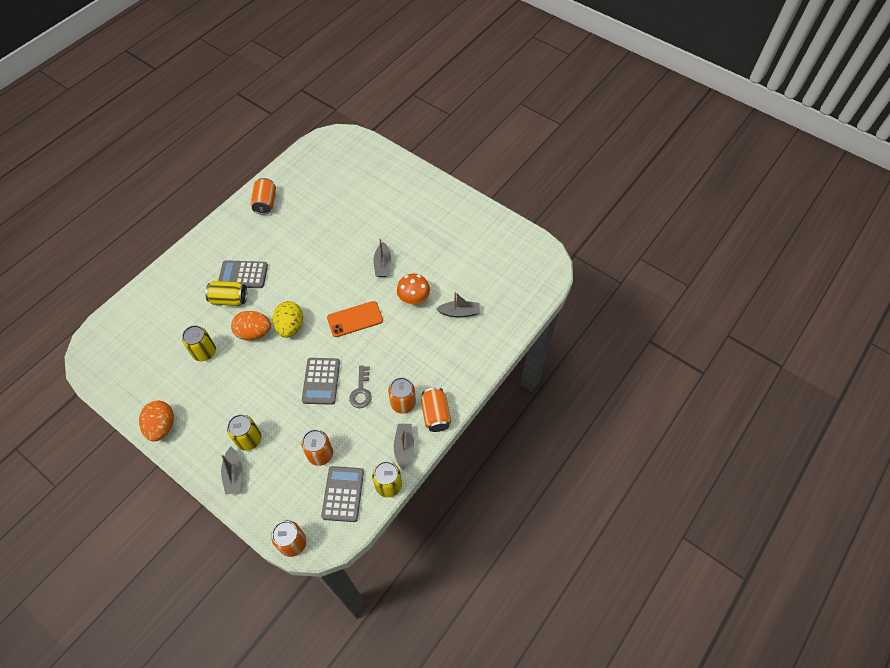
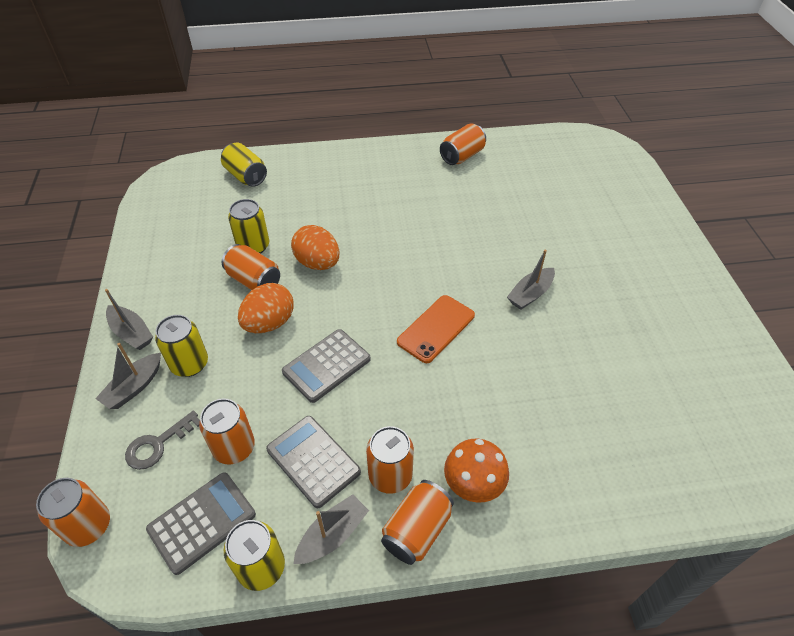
camera: 45 degrees right, 10 degrees down
(162, 426) = (139, 283): orange egg -> orange egg (269, 323)
(229, 299) = (331, 216): yellow can -> yellow can (246, 176)
(230, 370) = (254, 280): none -> orange can
(243, 275) = (369, 203): grey calculator -> grey calculator (313, 461)
(290, 326) = (359, 284): yellow egg -> none
(355, 319) = (436, 328): orange phone -> orange phone turned 75 degrees counterclockwise
(361, 391) = (357, 415): grey key -> grey key (158, 444)
(413, 298) = (533, 358): orange mushroom -> orange mushroom (473, 484)
(459, 312) = (580, 422): grey boat -> grey boat (131, 333)

